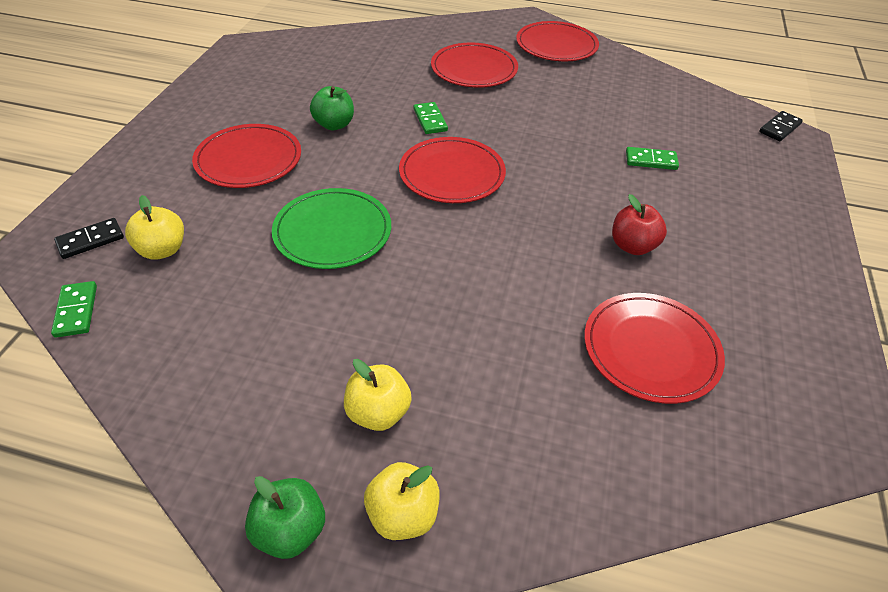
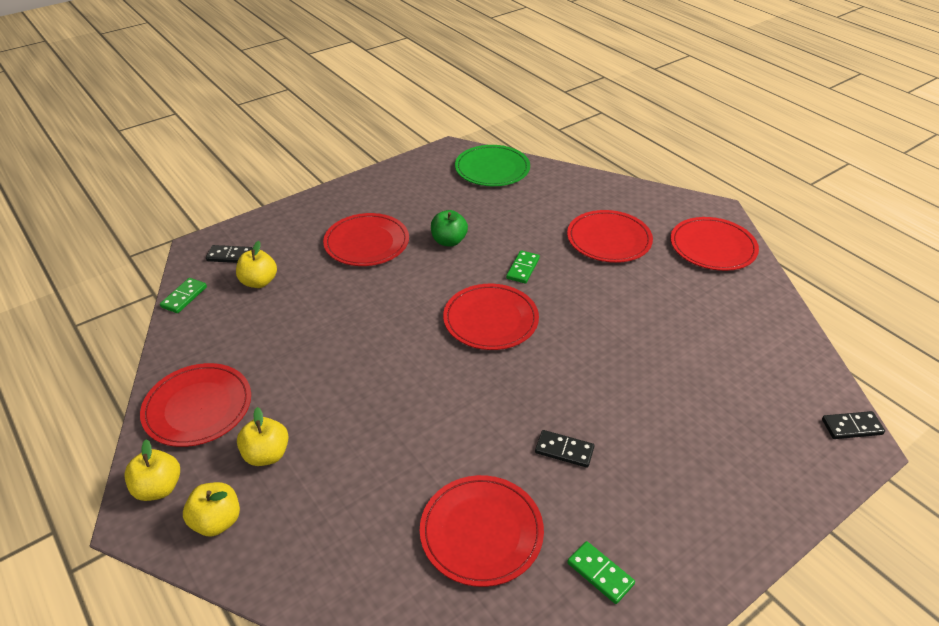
camera: 40 degrees right, 5 degrees down
(238, 415) = (198, 407): none -> red plate
(290, 530) = (158, 488): green apple -> yellow apple
(332, 232) = (364, 321): green plate -> green plate (492, 169)
(632, 246) = (564, 450): red apple -> black domino
(651, 160) = (671, 391): green domino -> green domino (600, 573)

